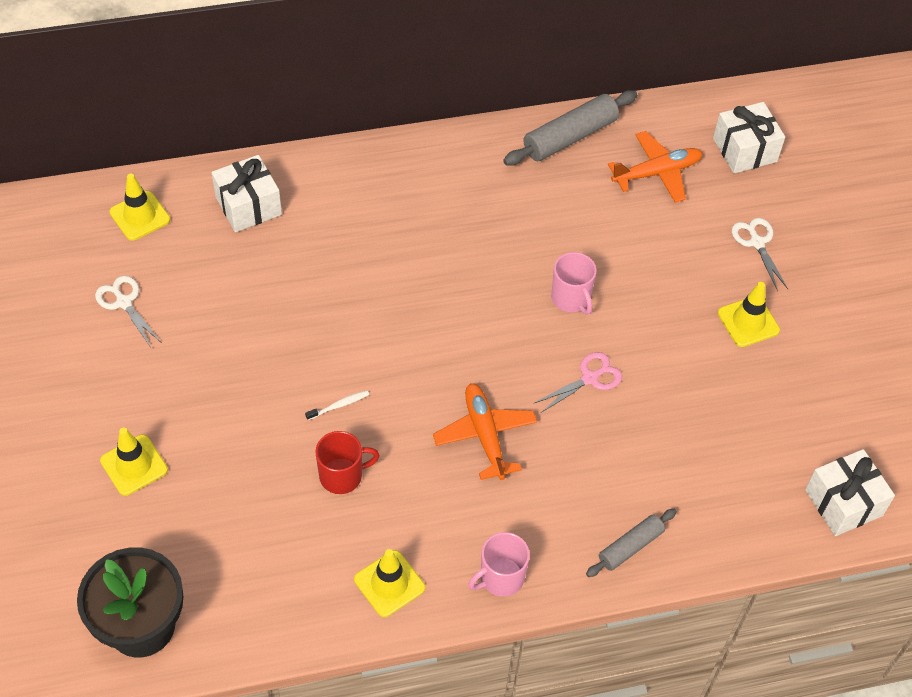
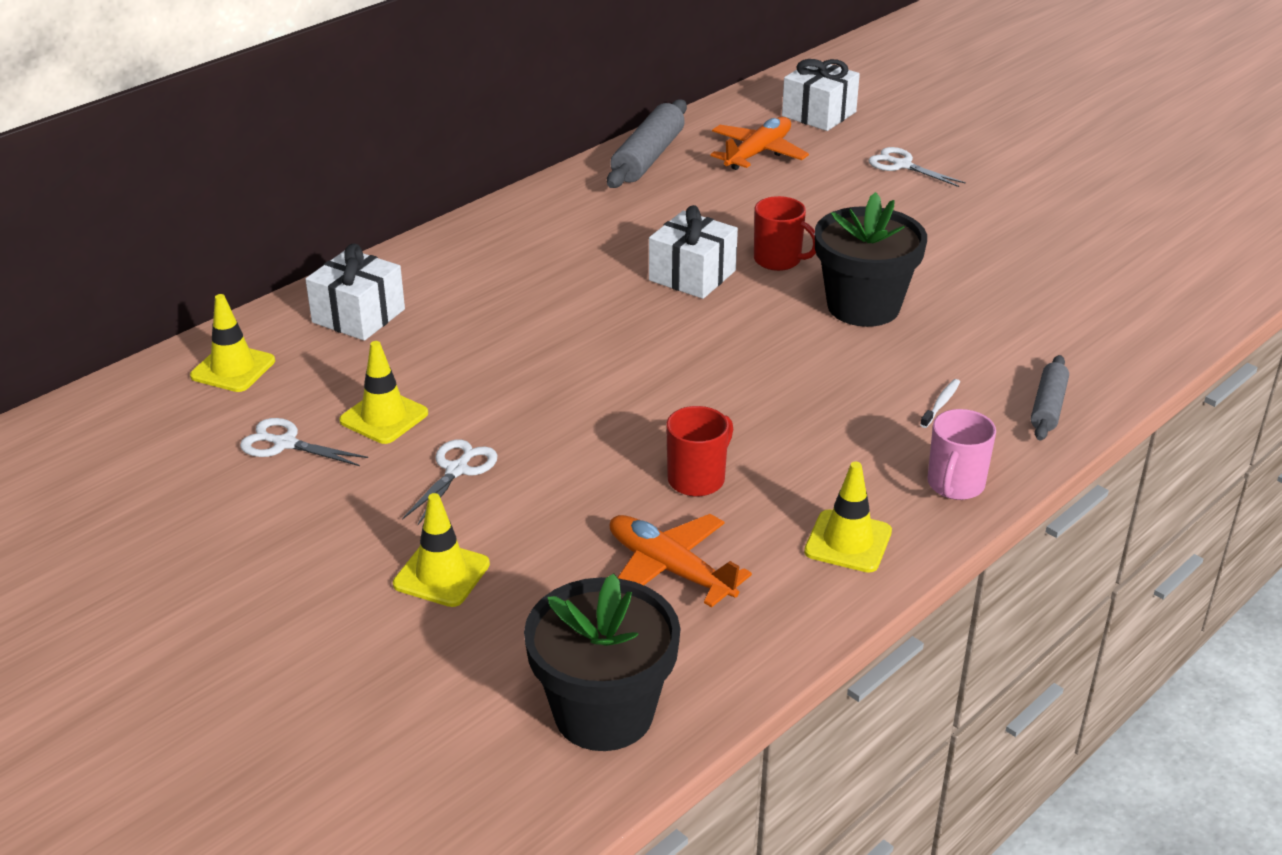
camera: 30 degrees left, 20 degrees down
(205, 383) = (457, 470): none -> white scissors
(339, 405) = (631, 426): white toothbrush -> white toothbrush (941, 404)
(485, 435) = (810, 386): orange plane -> orange plane (670, 569)
(571, 298) = (779, 260): pink mug -> red mug
(590, 378) = (863, 306): pink scissors -> black flower pot
(748, 322) = (958, 216): yellow traffic cone -> yellow traffic cone (384, 417)
(843, 502) = (1189, 298): white gift -> white gift (692, 275)

